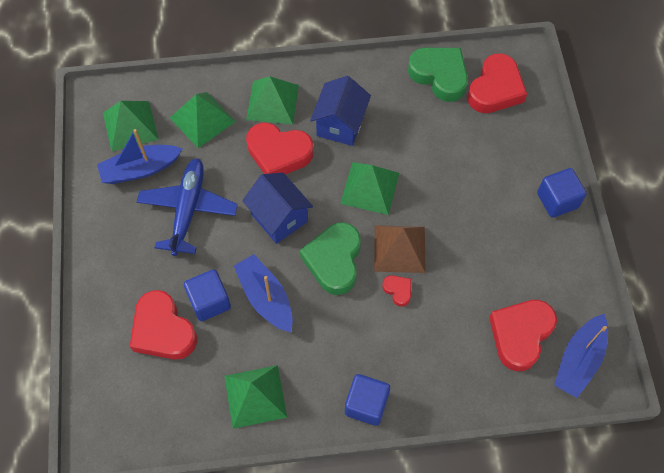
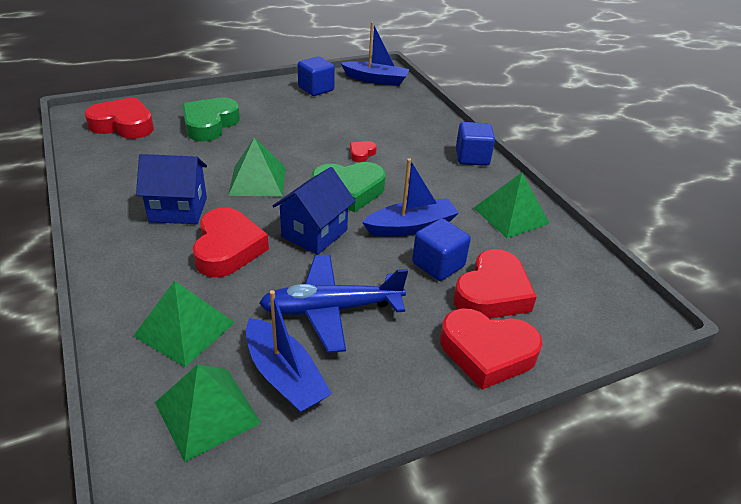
camera: 110 degrees left, 25 degrees down
(265, 297) = (411, 226): blue boat -> blue boat turned 150 degrees counterclockwise
(272, 102) = (149, 267): green pyramid -> none
(399, 248) = (319, 157): brown pyramid -> none
(439, 76) = (105, 155): green heart -> green heart (210, 124)
(520, 335) = (369, 100): red heart -> red heart (487, 352)
(557, 200) = (243, 92): blue cube -> blue cube (316, 89)

